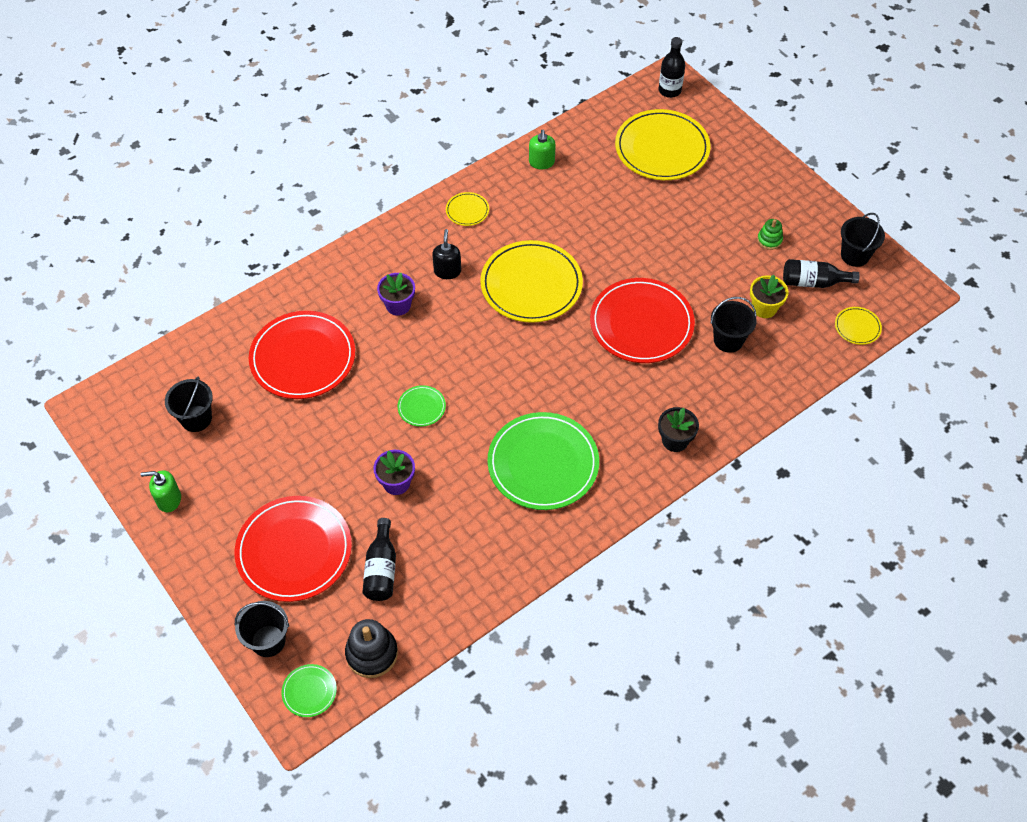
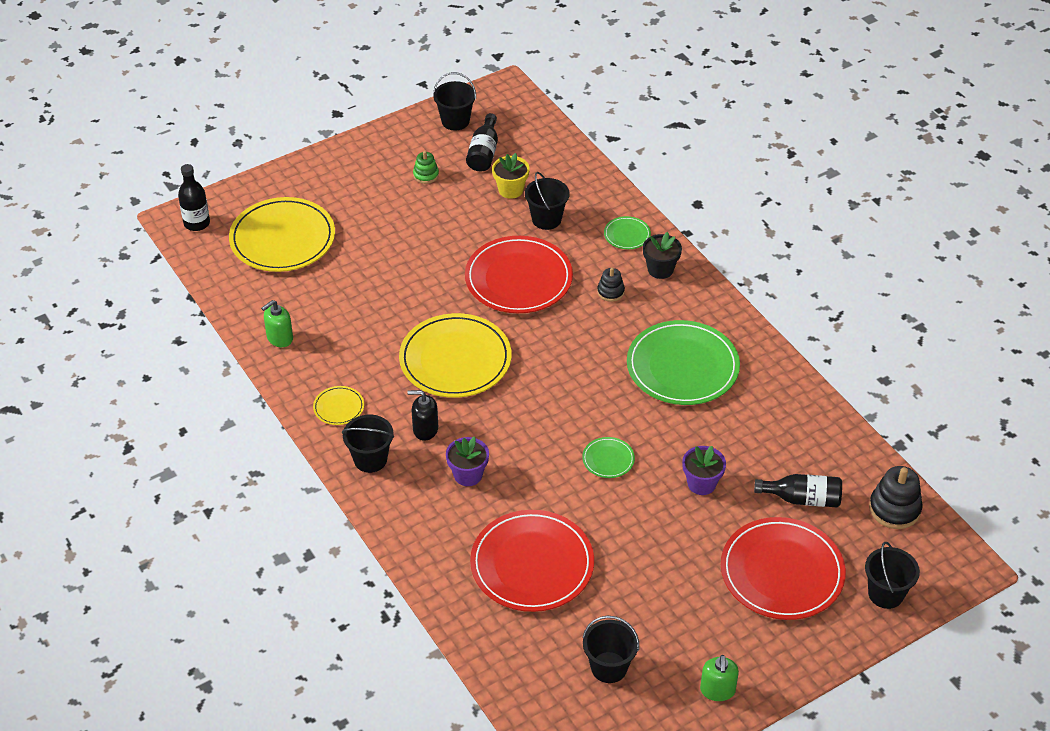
camera: 85 degrees left, 10 degrees down
(309, 691) = (937, 559): green plate -> green plate (627, 235)
(411, 238) = (370, 459): none -> black bucket
(541, 162) = (279, 338): green soap dispenser -> green soap dispenser turned 135 degrees clockwise
(636, 399) = (610, 292): none -> black stacking toy
(857, 327) = (541, 132): yellow plate -> none

